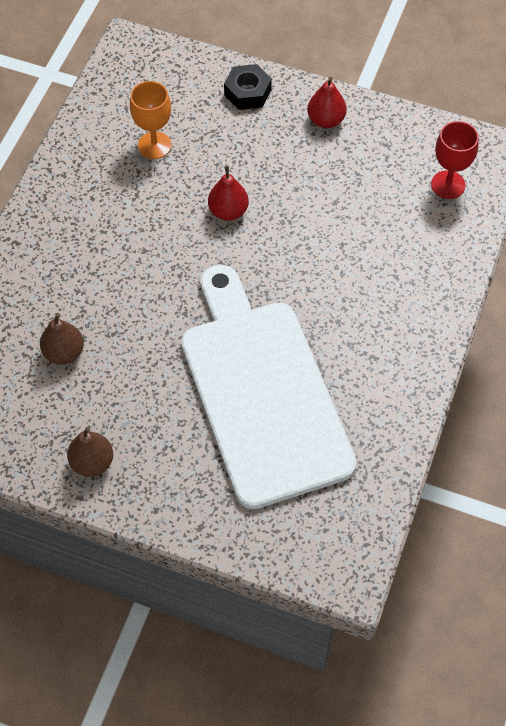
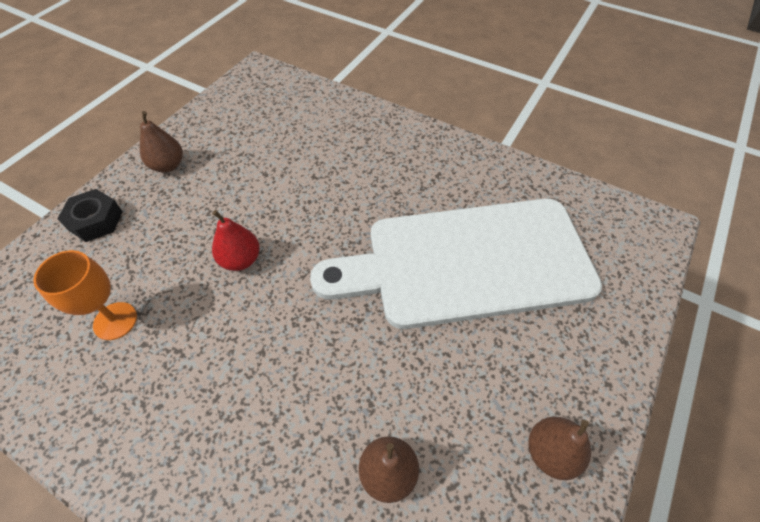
camera: 80 degrees left, 5 degrees down
(326, 120) = (168, 165): red pear -> brown pear
(448, 185) = (278, 101): red goblet -> none

